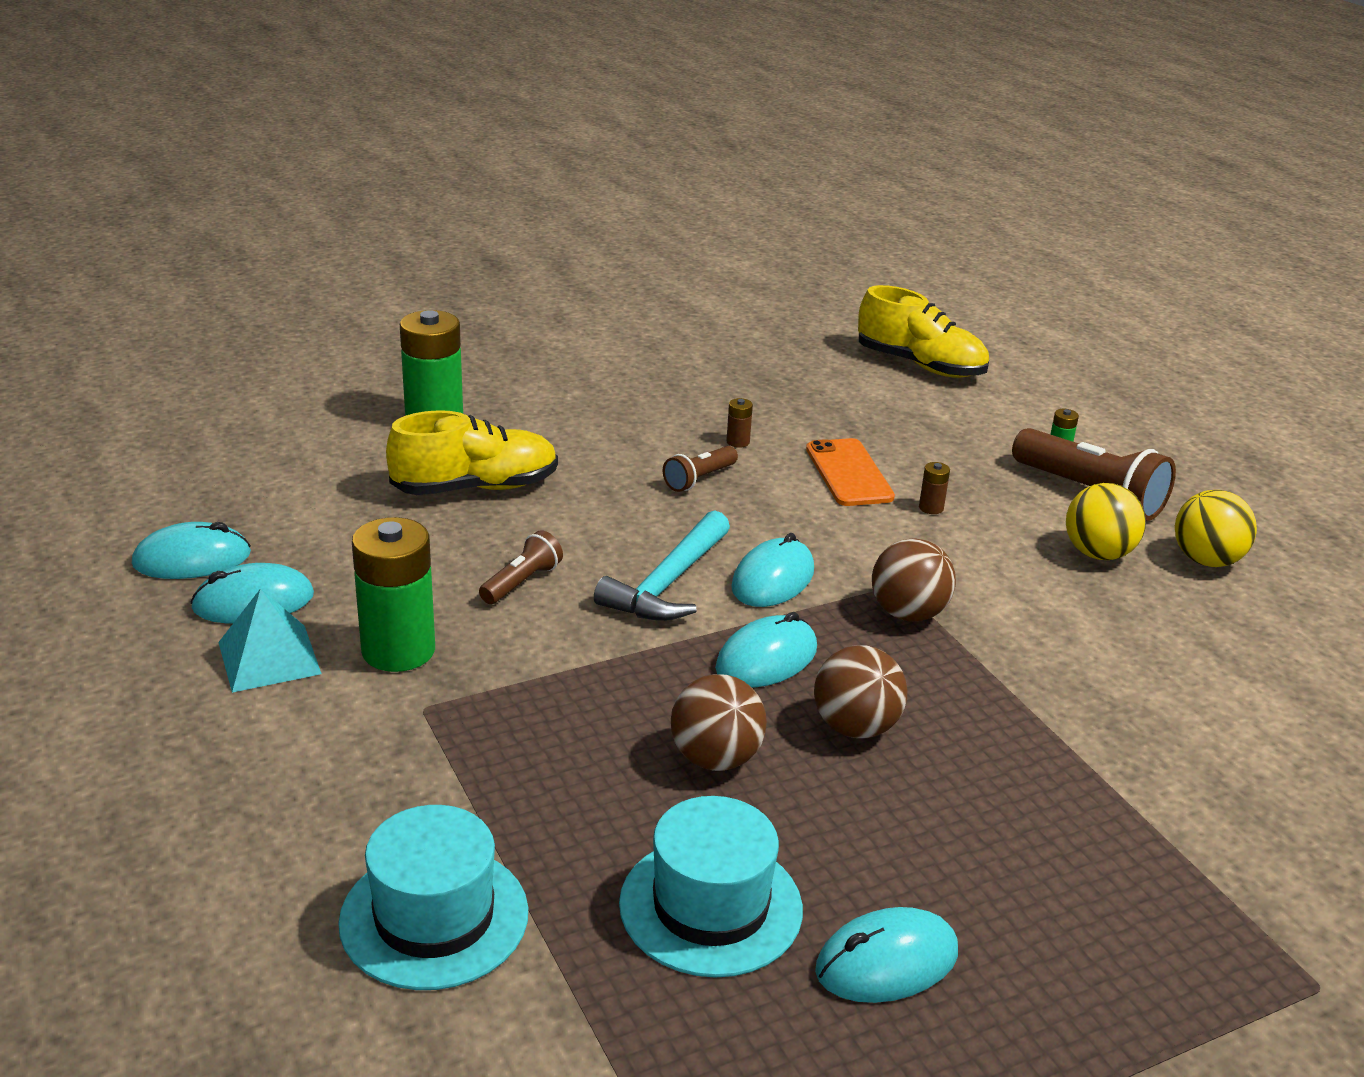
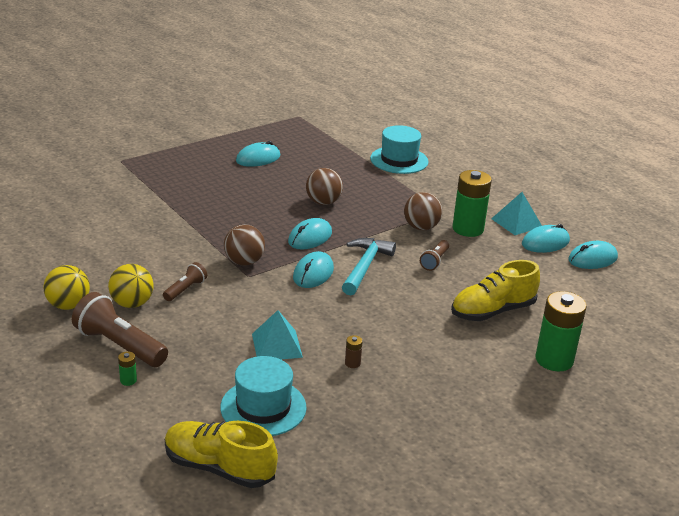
camera: 170 degrees right, 0 degrees up
(699, 479) = (368, 330): brown flashlight -> brown flashlight (185, 289)
(711, 906) = (315, 166): turquoise hat -> turquoise hat (263, 407)
(848, 473) = (276, 345): orange phone -> turquoise pyramid
(855, 727) = (269, 215): brown ball -> brown ball (421, 227)
(931, 508) = (225, 324): brown battery -> none

